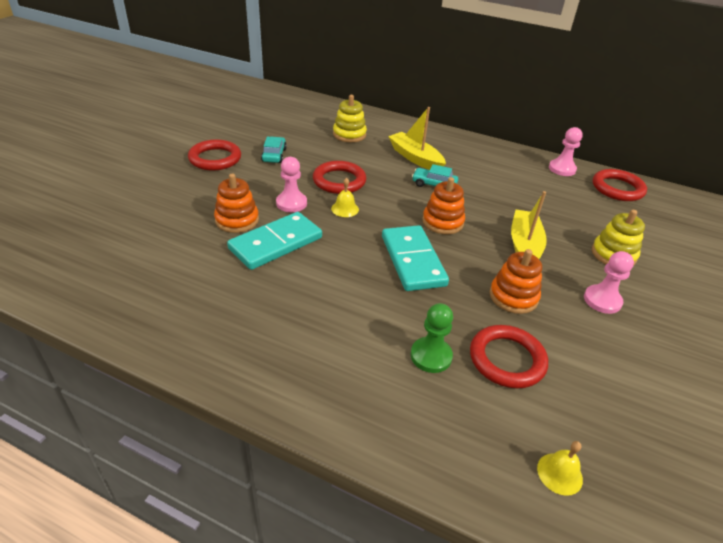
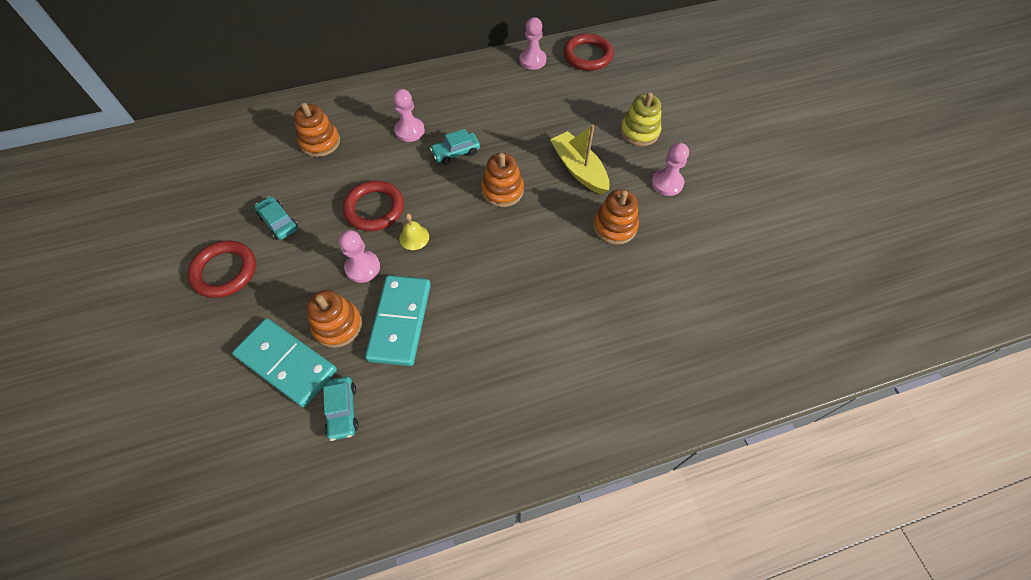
camera: 40 degrees left, 20 degrees up
(179, 261) = (342, 410): none -> turquoise car
(349, 134) = (320, 142): yellow stacking toy -> orange stacking toy
(413, 260) = (520, 249): turquoise domino -> turquoise domino (287, 363)
(415, 158) = (409, 131): yellow boat -> pink pawn
(431, 356) = (614, 326): green pawn -> none
(507, 359) = (658, 286): red ring -> none
(559, 473) = (754, 345): yellow bell -> none

